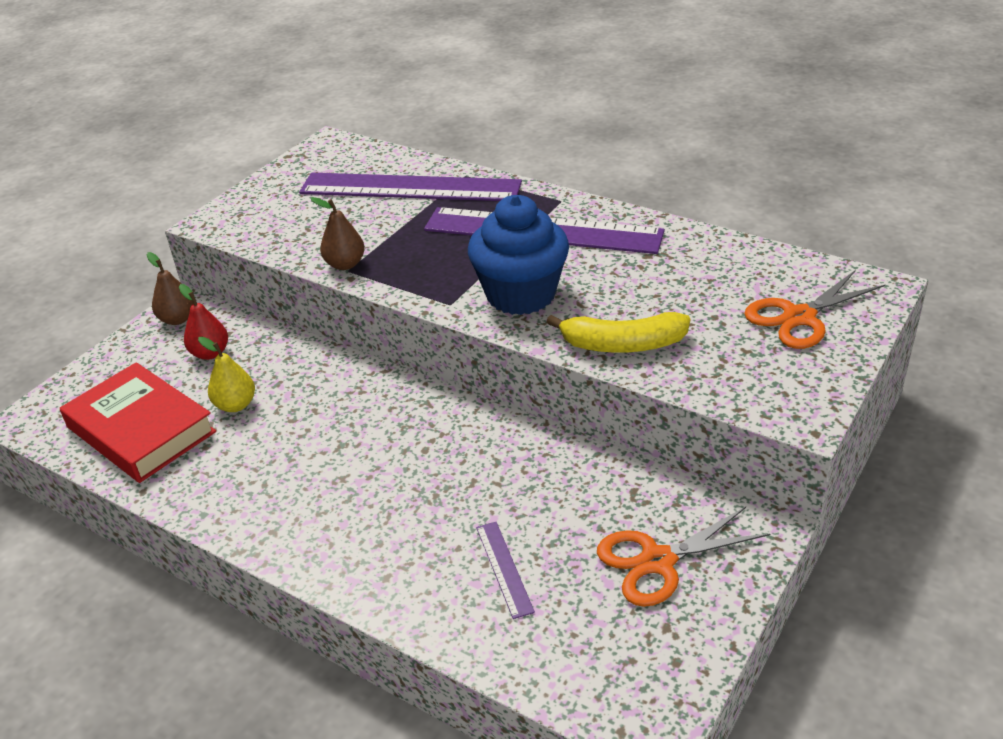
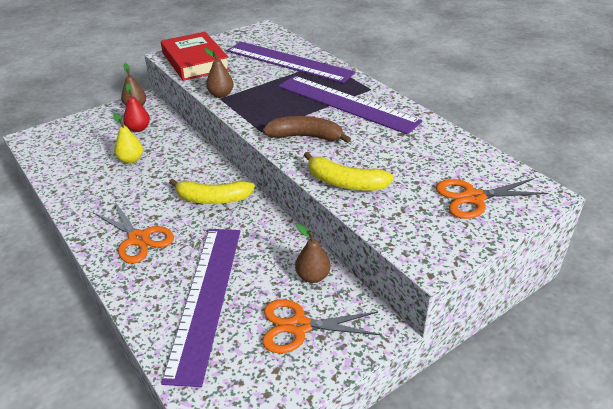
camera: 20 degrees right, 0 degrees up
(141, 430) = (76, 159): red book -> red book (195, 61)
(340, 519) = (138, 239): none -> orange scissors
(410, 426) = (213, 199): none -> yellow banana
(504, 568) = (206, 298): purple ruler -> purple ruler, size x2.49
(521, 295) = (306, 137): blue cupcake -> brown banana
(630, 489) = (312, 276): none -> brown pear

